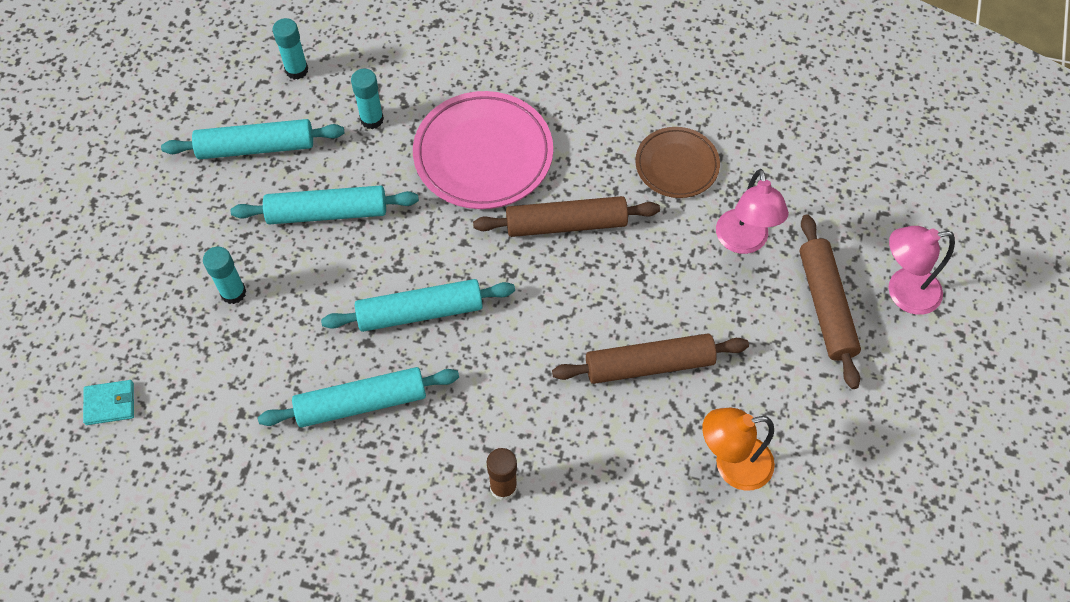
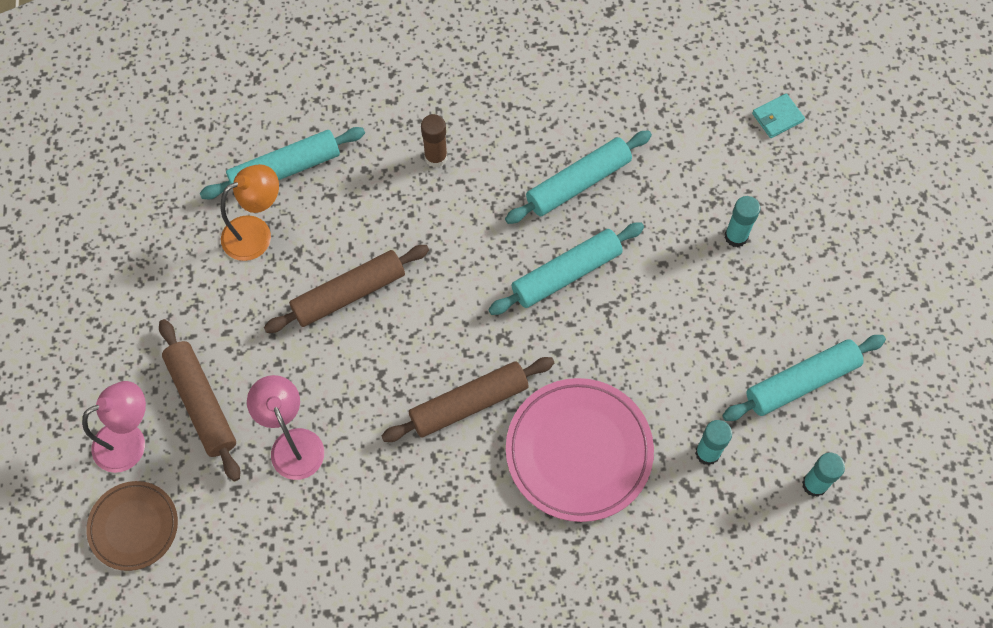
camera: 160 degrees right, 5 degrees up
(327, 213) = (696, 338): turquoise rolling pin -> turquoise rolling pin (285, 169)
(676, 165) = (381, 507): brown plate -> brown plate (134, 527)

